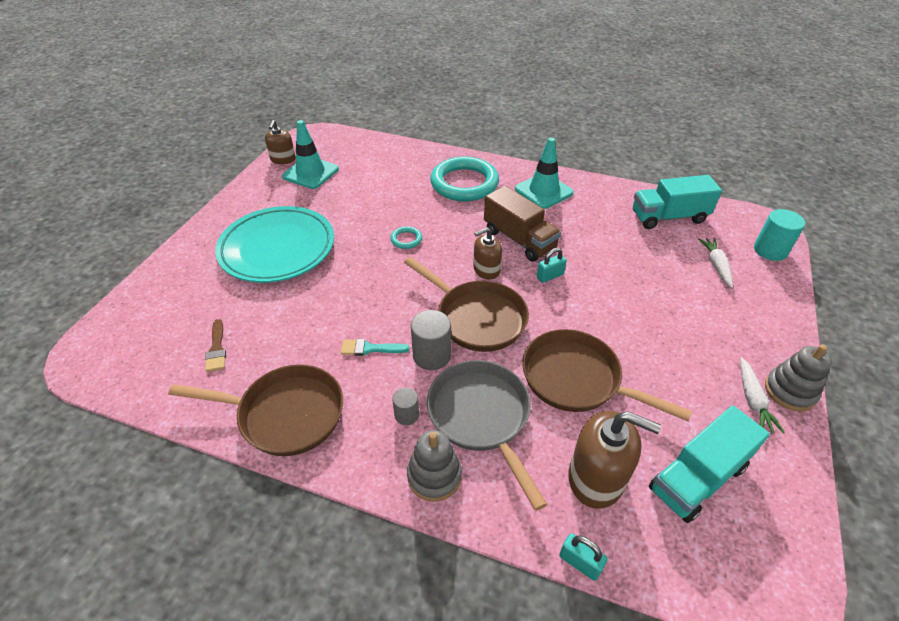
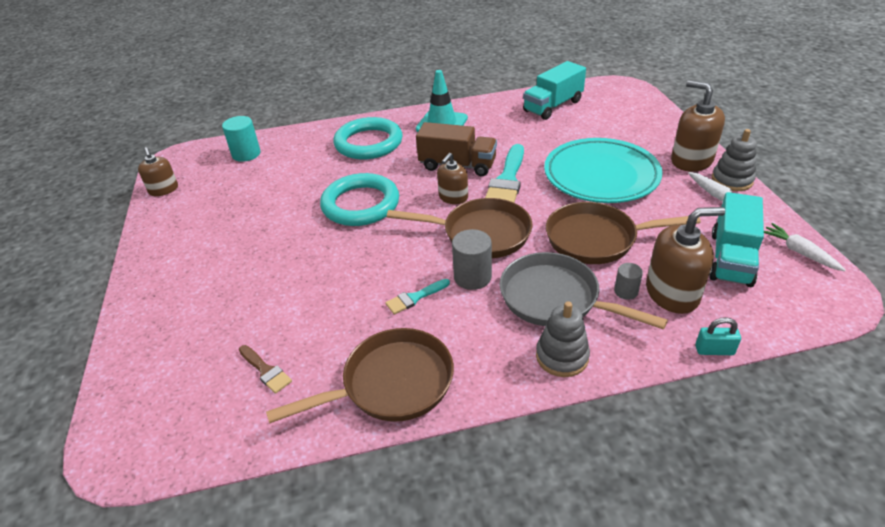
camera: 30 degrees left, 5 degrees down
(277, 249) = (240, 264): turquoise plate -> turquoise plate (601, 176)
(310, 173) = (207, 190): turquoise traffic cone -> none
(406, 239) = (360, 204): turquoise ring -> turquoise ring, size x2.40
(406, 415) = (496, 328): grey cylinder -> grey cylinder (626, 291)
(550, 276) = (507, 180): turquoise padlock -> turquoise brush
(716, 265) = (615, 124): white carrot -> white carrot (799, 252)
(763, 345) = (691, 160): none -> brown soap dispenser
(770, 250) = (639, 101): turquoise cylinder -> turquoise cylinder (246, 154)

